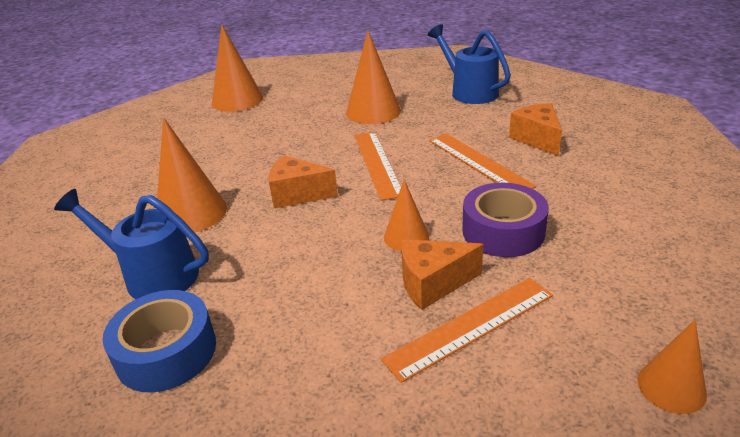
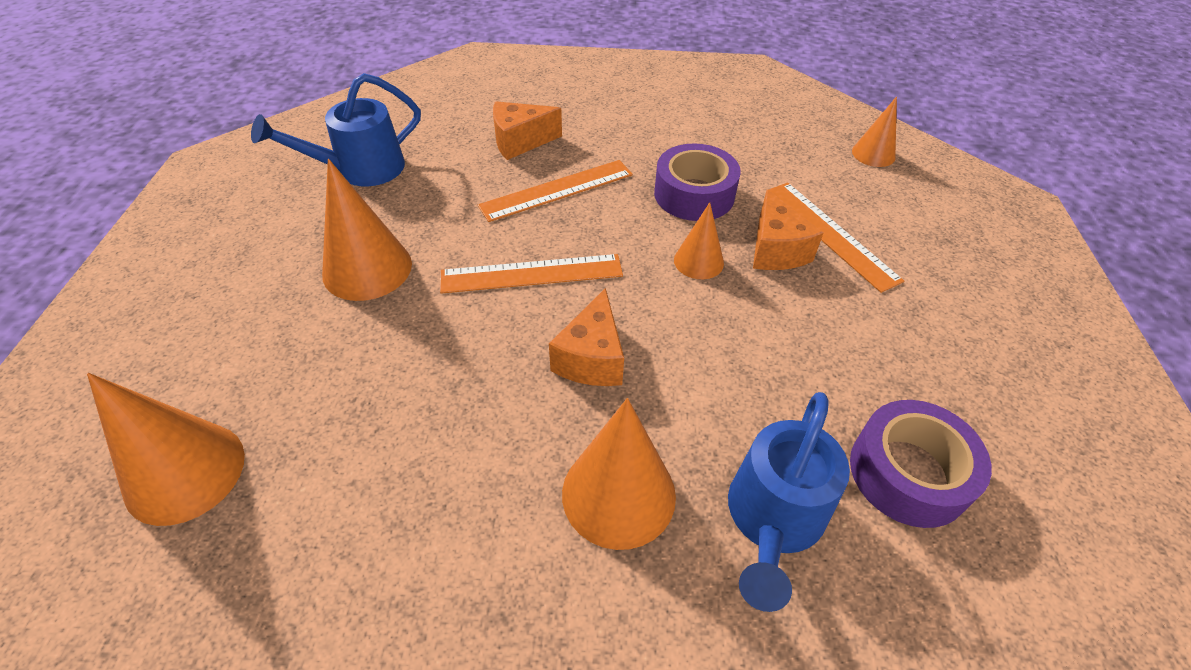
camera: 90 degrees left, 15 degrees up
(166, 352) = (908, 473): blue tape -> purple tape

